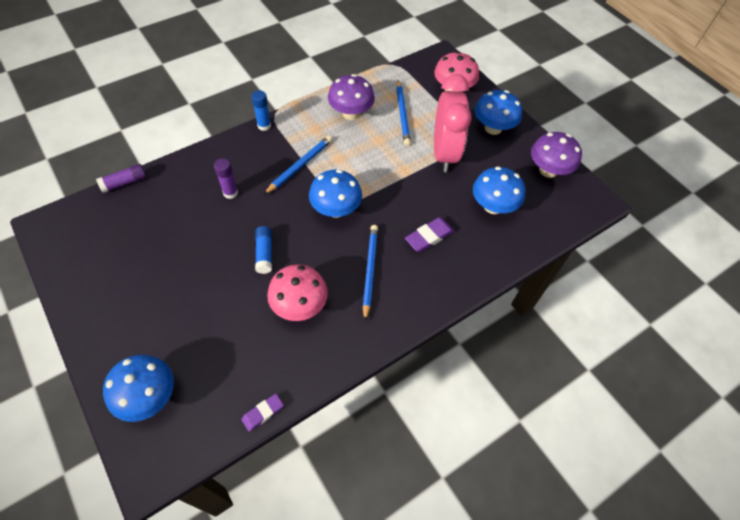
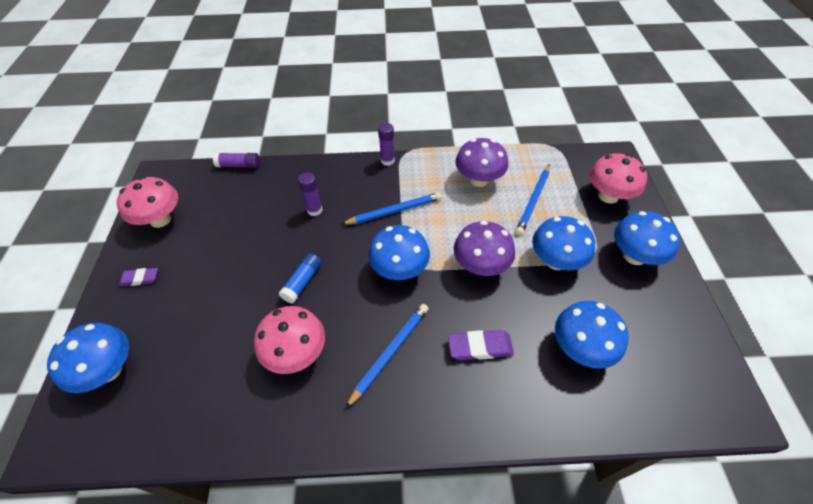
camera: 35 degrees right, 5 degrees down
(85, 262) = (160, 219): none -> pink mushroom
(263, 413) = (182, 450): purple eraser -> purple eraser (140, 278)
(264, 126) = (387, 161): blue glue stick -> purple glue stick
(444, 153) = (556, 260): pink clock -> blue mushroom
(548, 170) = (682, 336): purple mushroom -> purple mushroom (480, 266)

